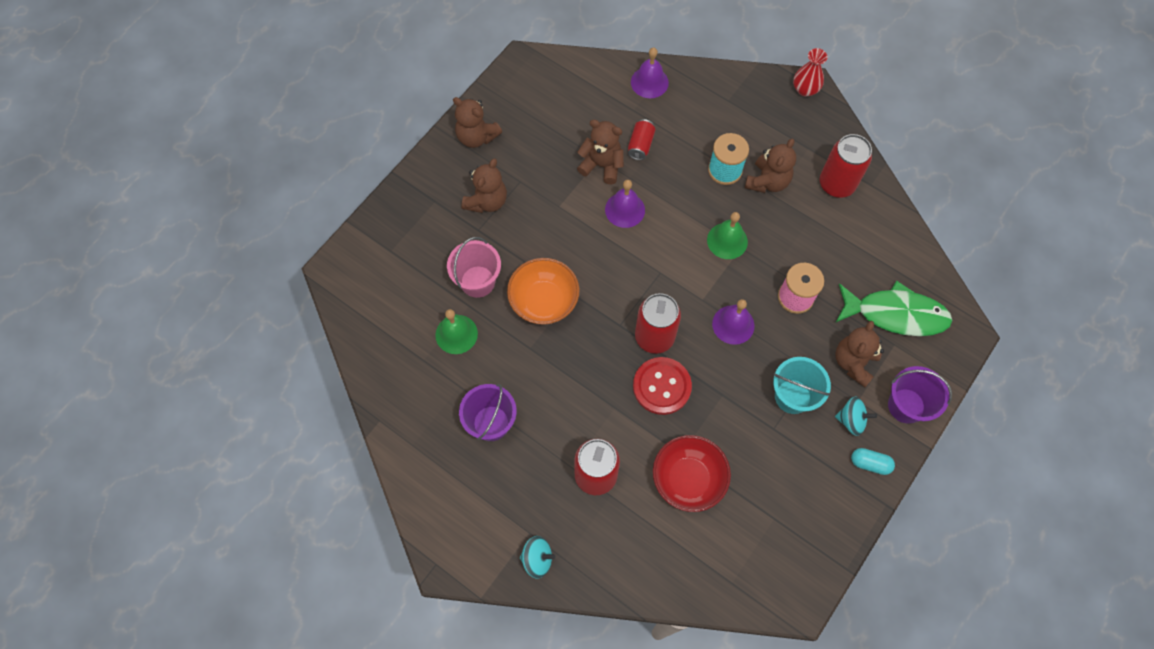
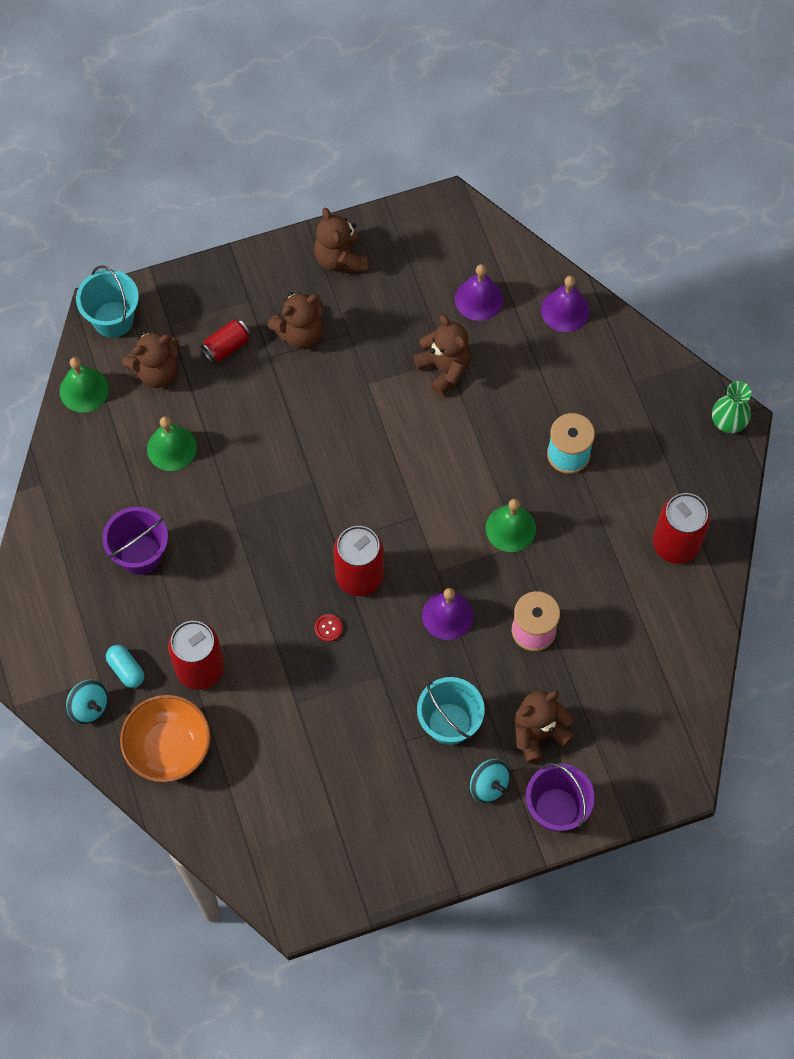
camera: 35 degrees right, 0 degrees up
(346, 272) = (113, 319): none -> turquoise bucket
(361, 334) = (84, 390): none -> green bell
(477, 281) = (230, 409): pink bucket -> none
(544, 301) = (279, 470): orange bowl -> orange bowl (168, 747)
(625, 209) = (431, 429): purple bell -> purple bell (478, 299)
(640, 145) = (501, 372): red can -> red can (227, 346)
(662, 386) = (328, 628): red button -> red button, size x0.41
(688, 479) = (284, 731): red bowl -> none
(767, 181) = (604, 494): brown teddy bear -> brown teddy bear (157, 372)
(805, 89) = (728, 422): red vase -> green vase
(870, 463) = (472, 837): turquoise capsule -> turquoise capsule (126, 669)
(895, 314) = (623, 715): green fish -> none

